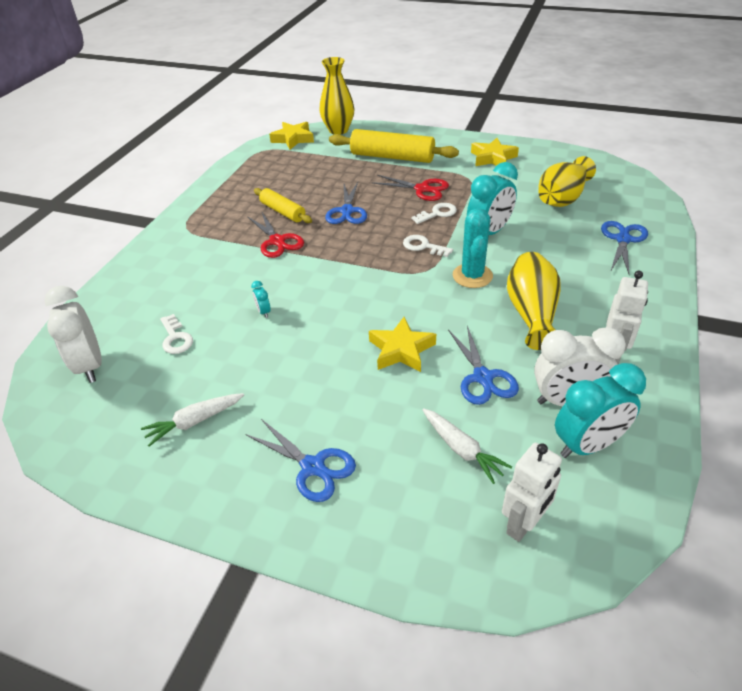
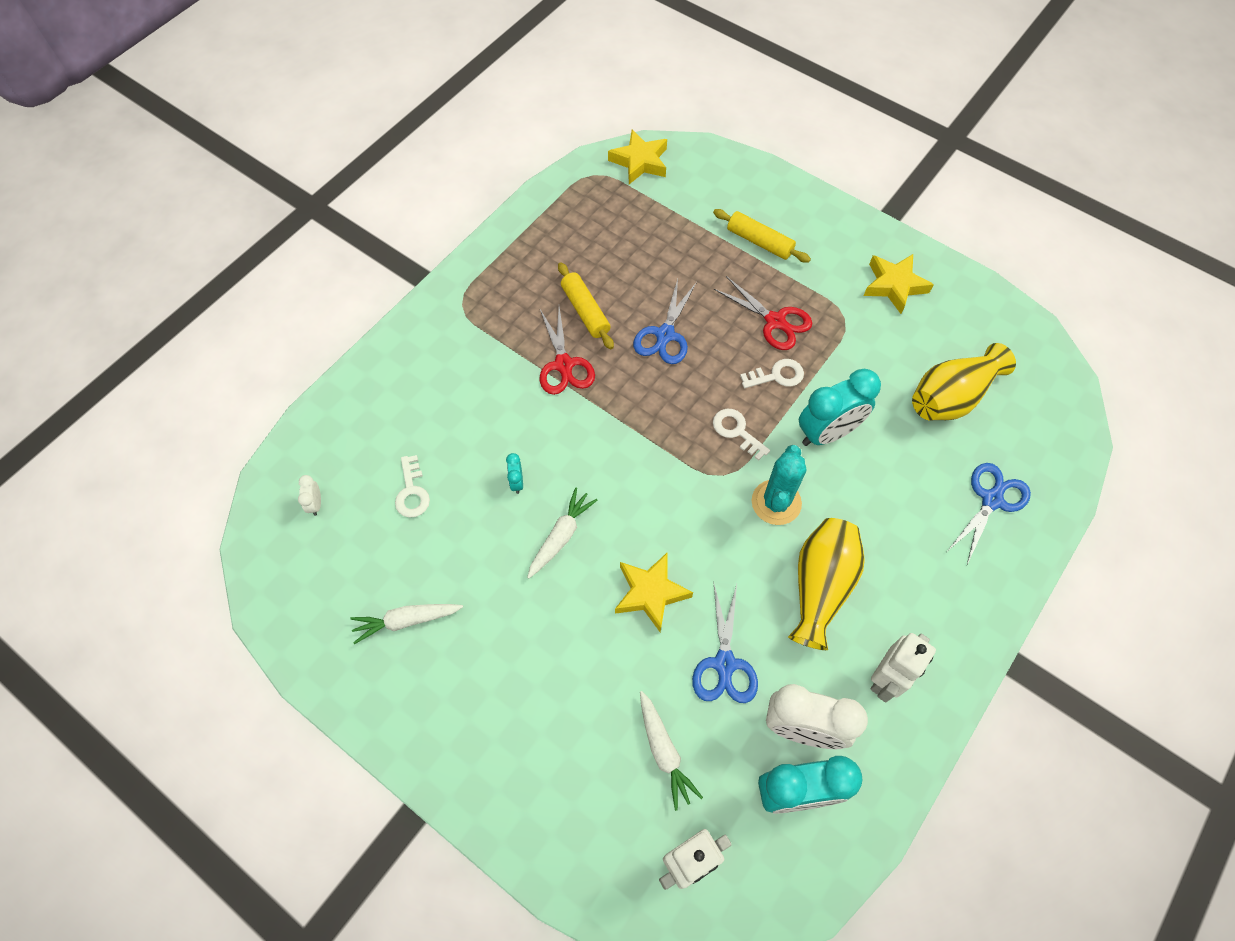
camera: 15 degrees right, 20 degrees up
(90, 365) = (316, 504): white clock -> white clock, size x0.42
(312, 334) = (561, 536): none -> white carrot
(313, 467) = (508, 721): blue scissors -> none
(338, 130) = (706, 160): yellow vase -> none
(392, 157) = (759, 242): yellow rolling pin -> yellow rolling pin, size x0.60

